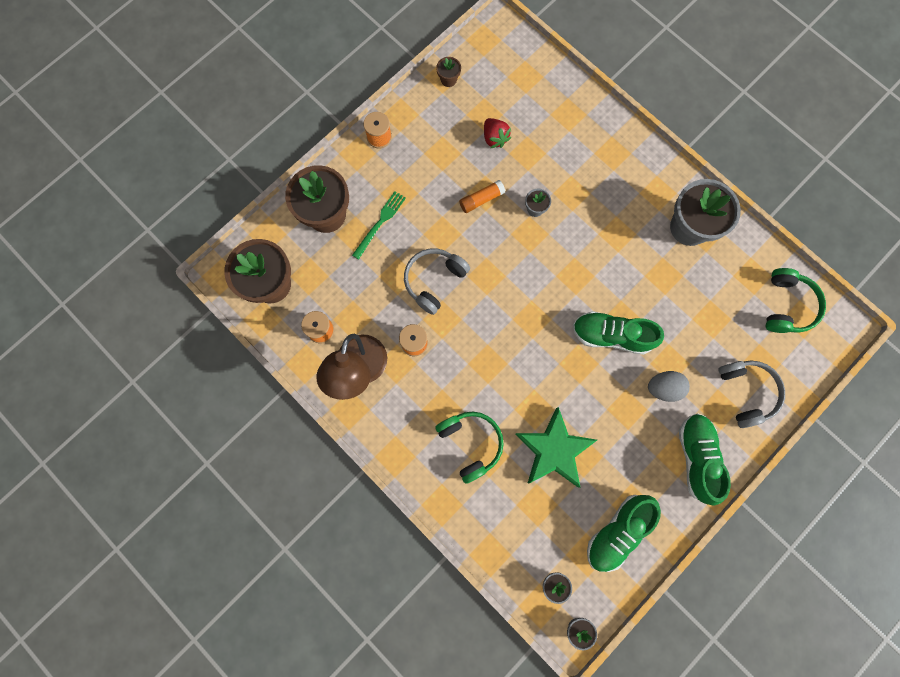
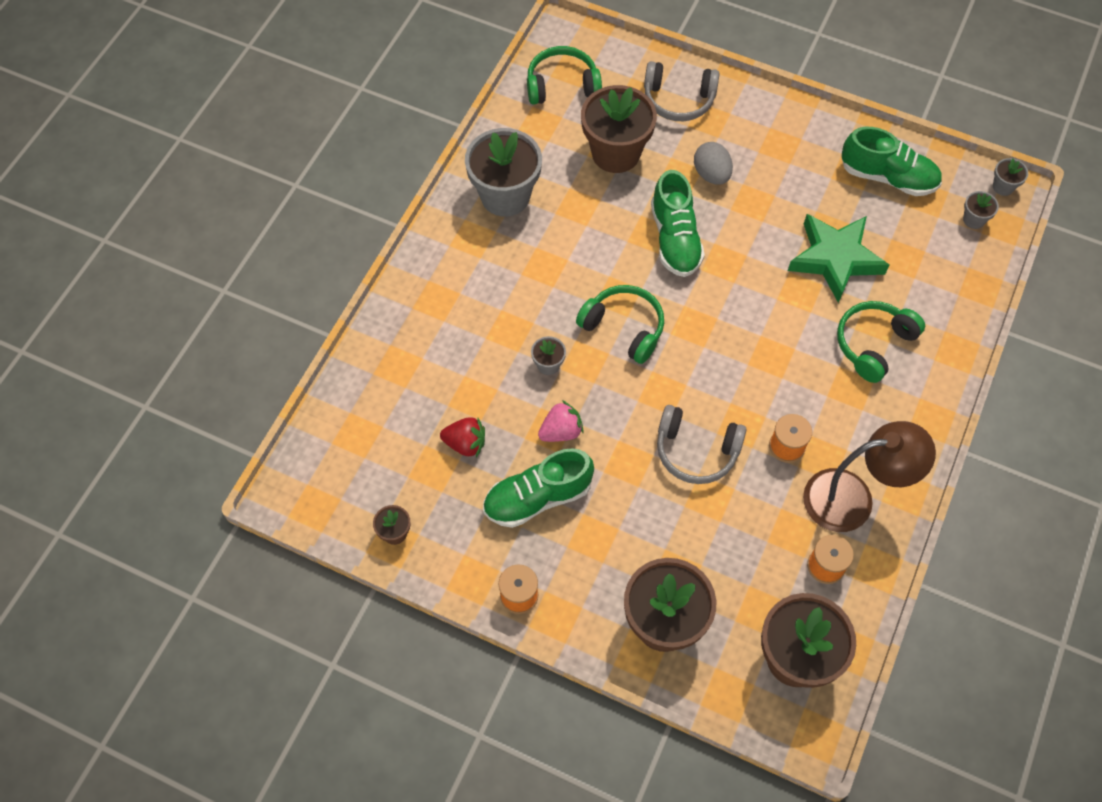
camera: 110 degrees left, 15 degrees down
(380, 223) = (646, 546): green fork -> none
(481, 199) = (561, 431): orange glue stick -> pink strawberry
(494, 138) = (465, 443): red strawberry -> red strawberry turned 60 degrees clockwise
(547, 270) = (624, 328): none -> green headphones
(696, 457) = (772, 127): green shoe -> green shoe (537, 498)
(706, 322) = (615, 153): none -> brown flower pot
(746, 392) = (678, 100): grey headphones -> grey headphones turned 135 degrees counterclockwise

